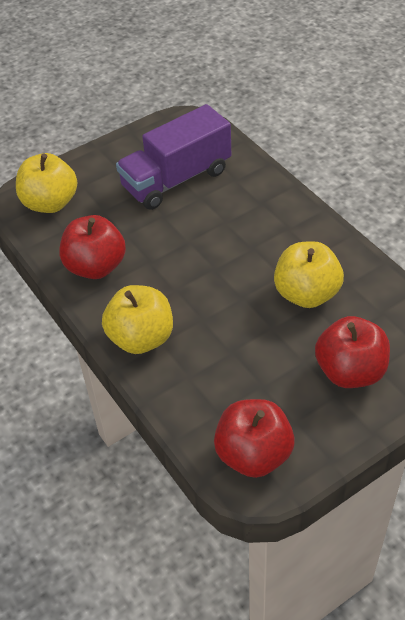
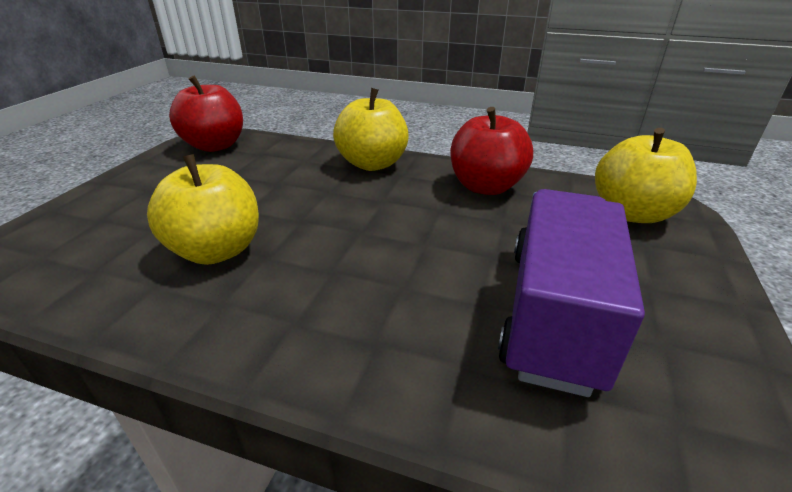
camera: 140 degrees right, 15 degrees down
(350, 371) = (135, 208): red apple -> none

